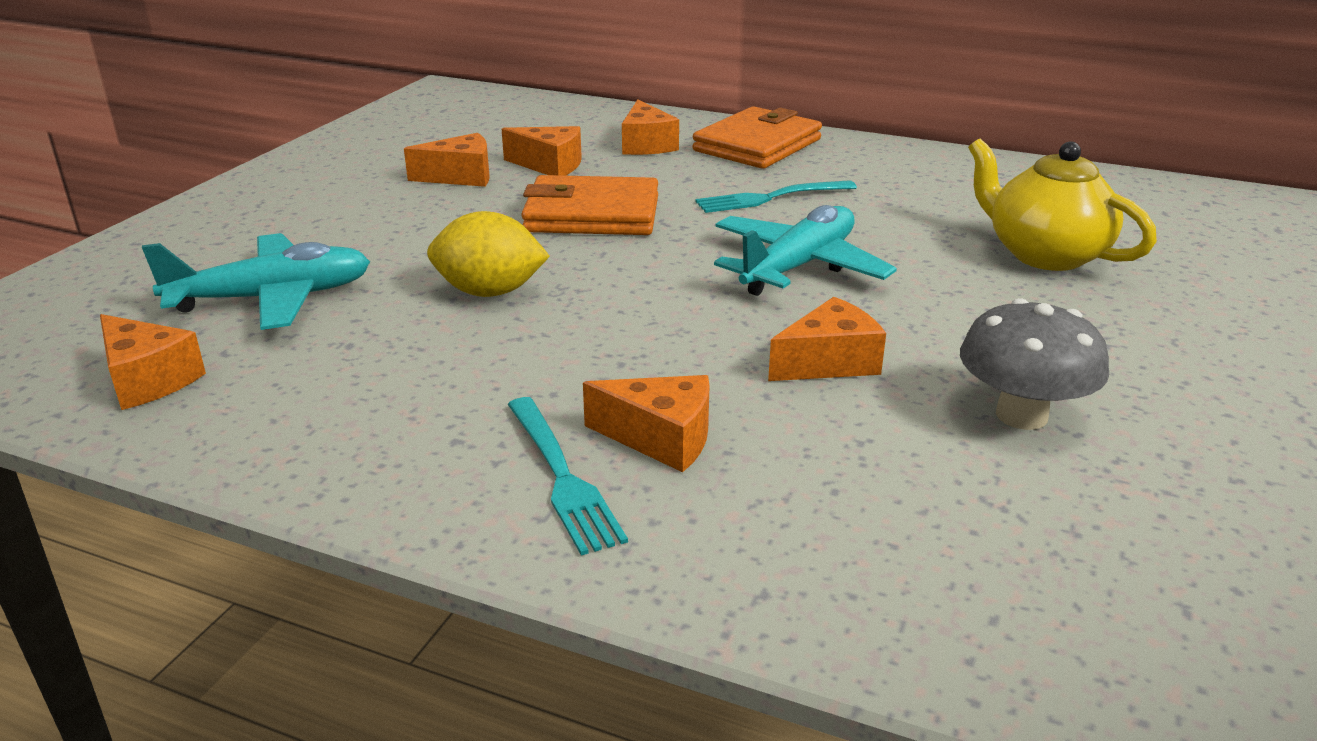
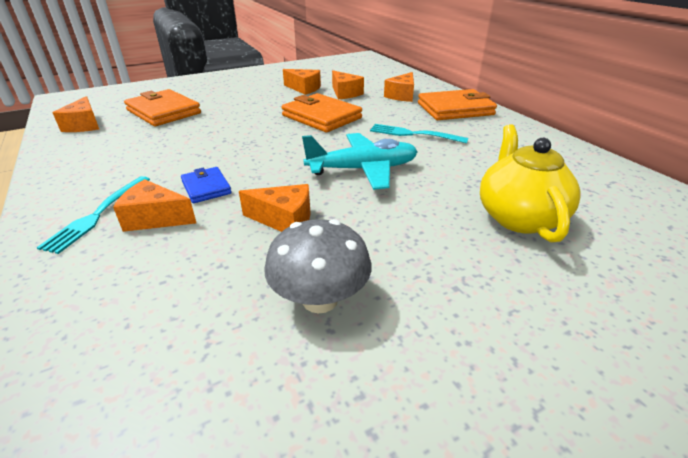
camera: 40 degrees right, 5 degrees up
(272, 298) = (163, 112): turquoise plane -> orange wallet
(490, 292) = (225, 134): yellow lemon -> none
(642, 373) = (206, 187): none -> blue wallet
(661, 439) = (155, 218): orange cheese -> orange cheese turned 135 degrees clockwise

